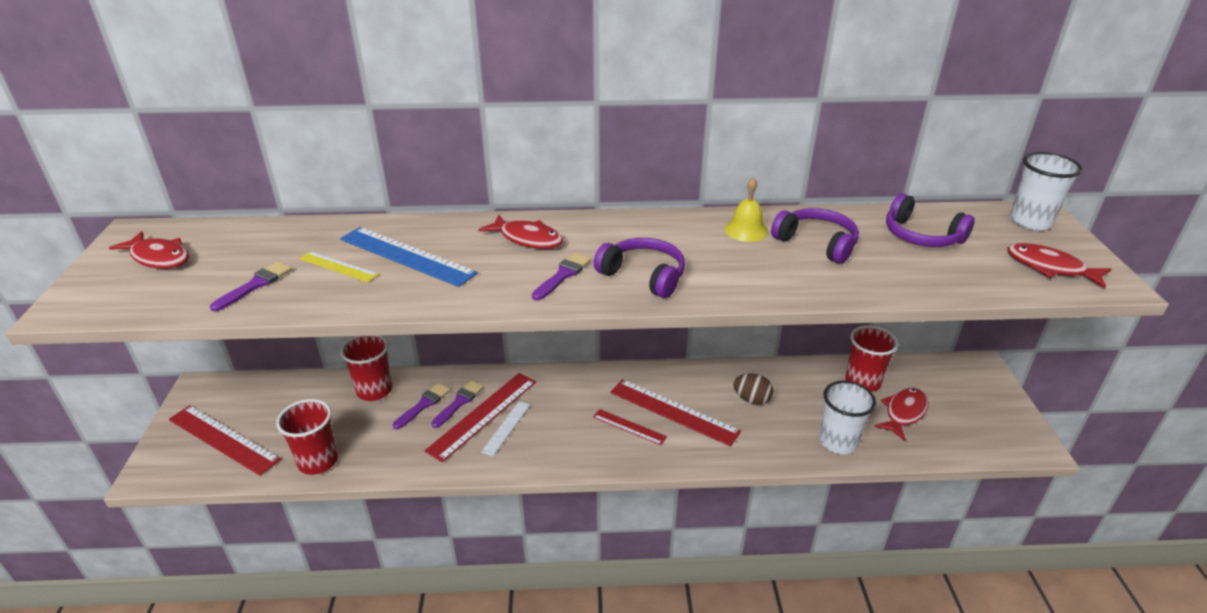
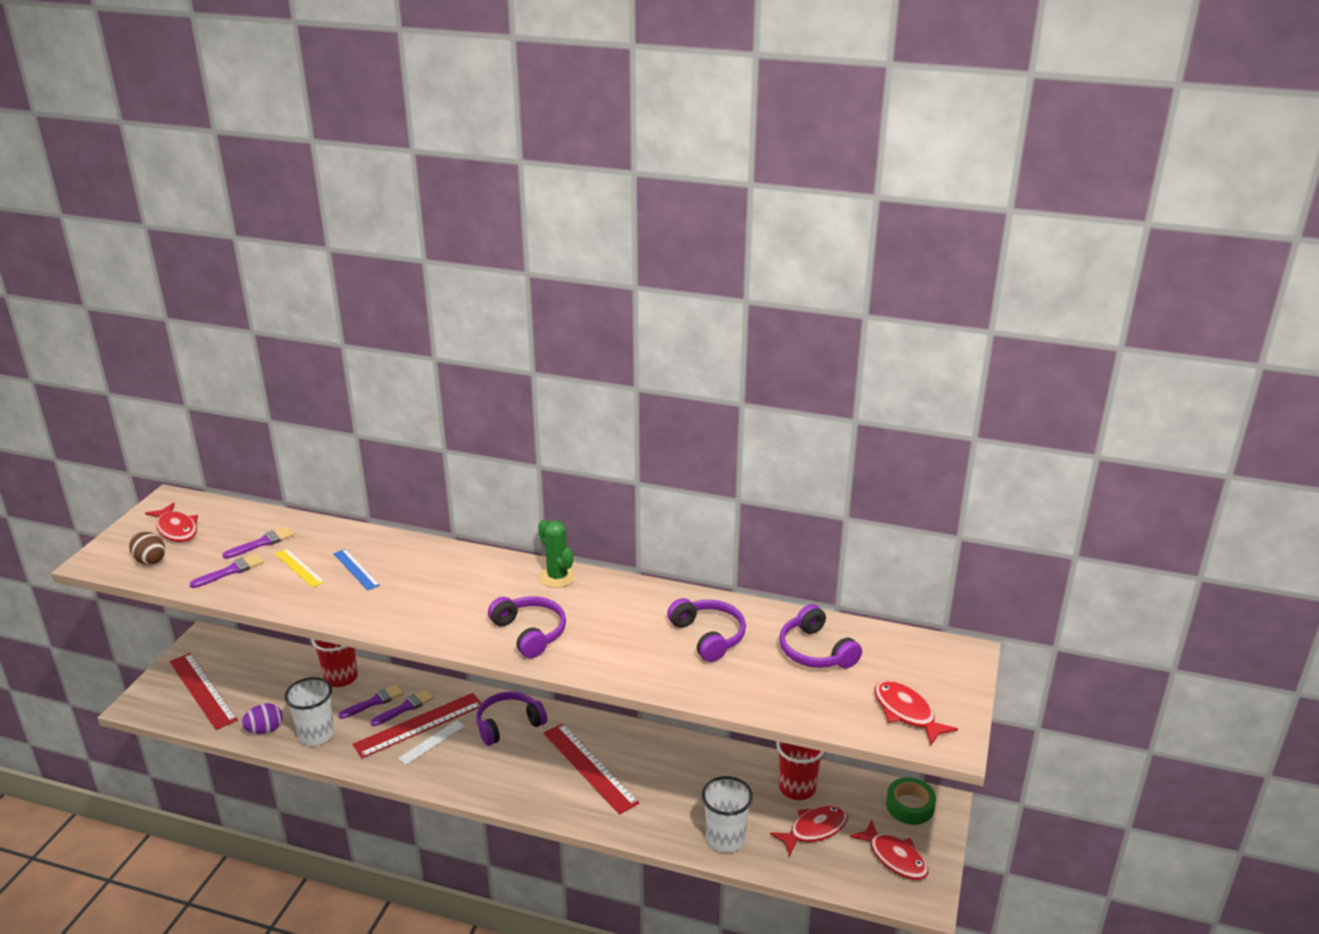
camera: 20 degrees right, 5 degrees down
(318, 461) = (265, 730): red cup -> purple egg
(407, 256) = (356, 569): blue ruler -> blue ruler, size x0.55
(527, 239) = (462, 574): red fish -> red fish (894, 857)
(563, 275) = (465, 616): purple brush -> purple brush (262, 543)
(572, 393) = (508, 724): none -> purple headphones
(627, 223) = (557, 577): none -> green cactus
(629, 427) = (539, 771): red ruler -> none
(746, 230) = (656, 608): yellow bell -> none
(751, 399) = (672, 775): brown egg -> brown egg (150, 560)
(960, 373) = (910, 806): none -> green tape
(1030, 222) = (943, 661): white cup -> white cup (316, 735)

